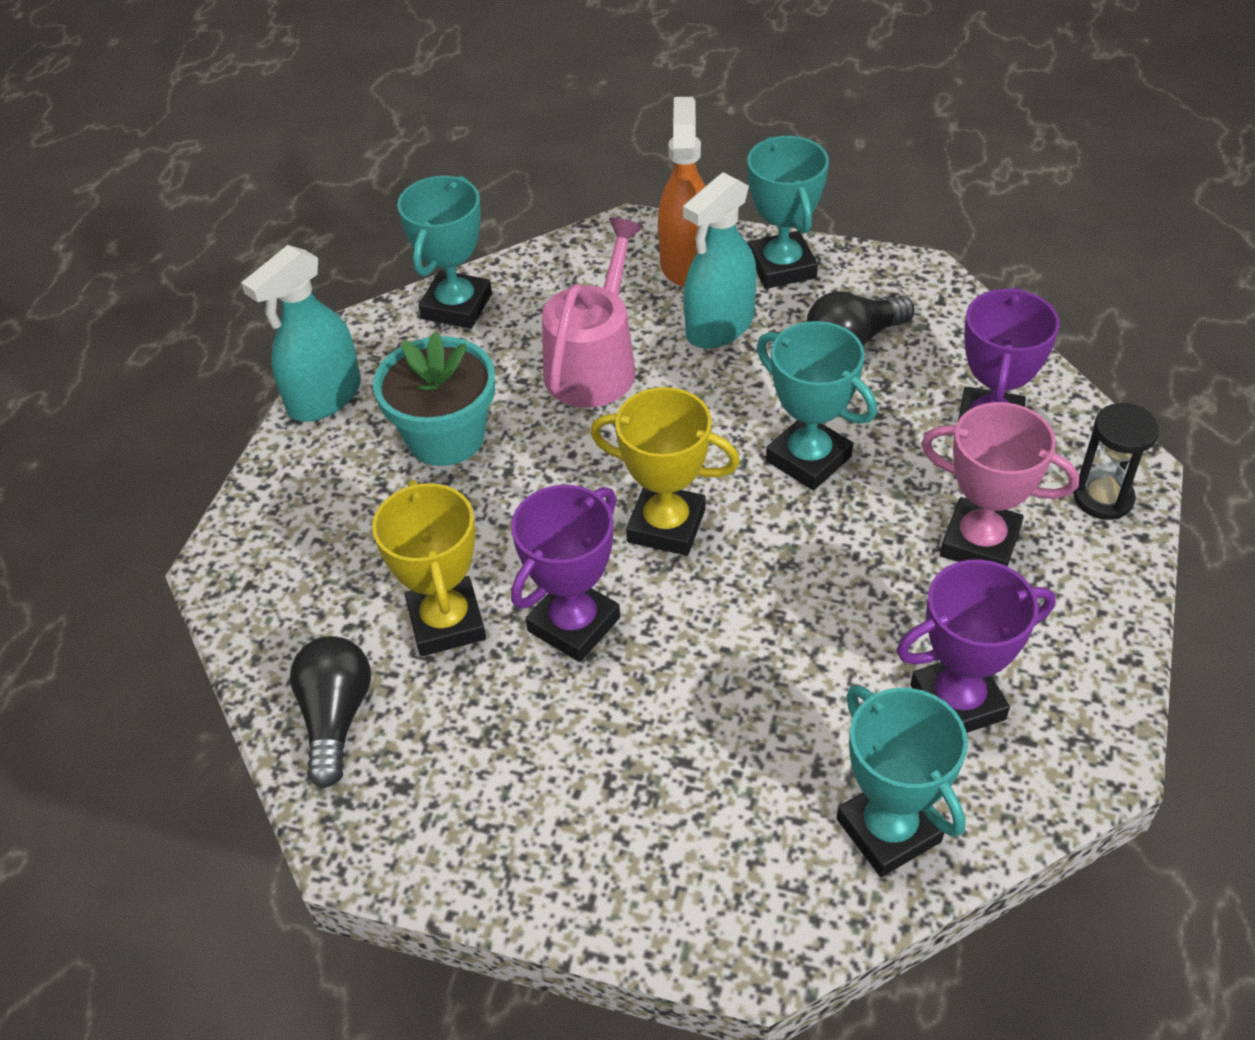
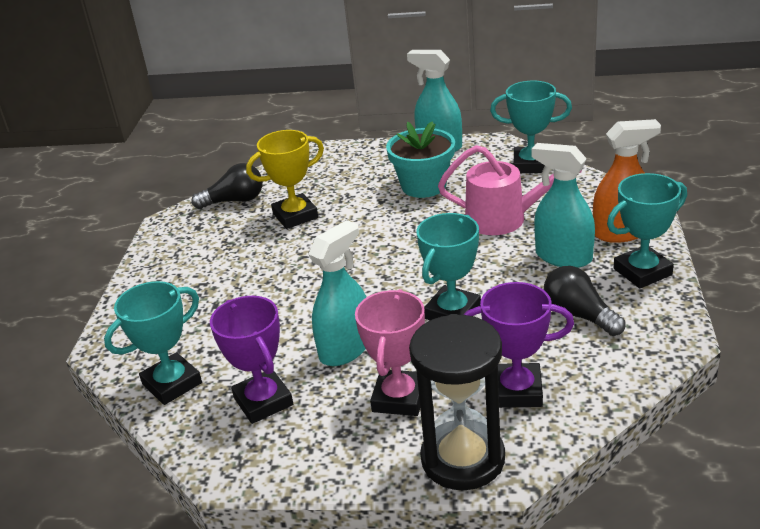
camera: 80 degrees right, 15 degrees down
(574, 624) = (300, 253): purple trophy -> none
(666, 525) = (379, 269): yellow trophy -> none
(857, 589) = (345, 348): none -> turquoise spray bottle
(1103, 498) = (463, 459): black hourglass -> black hourglass, size x1.79

